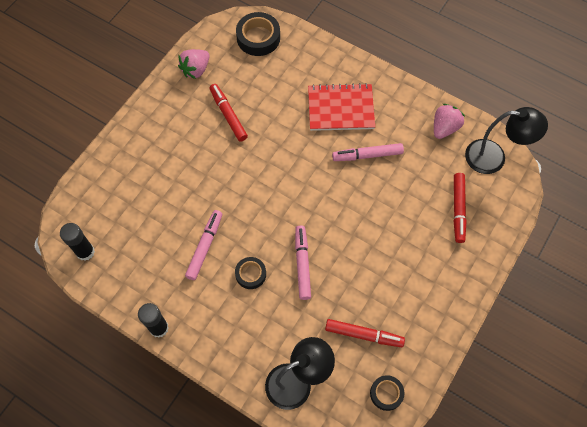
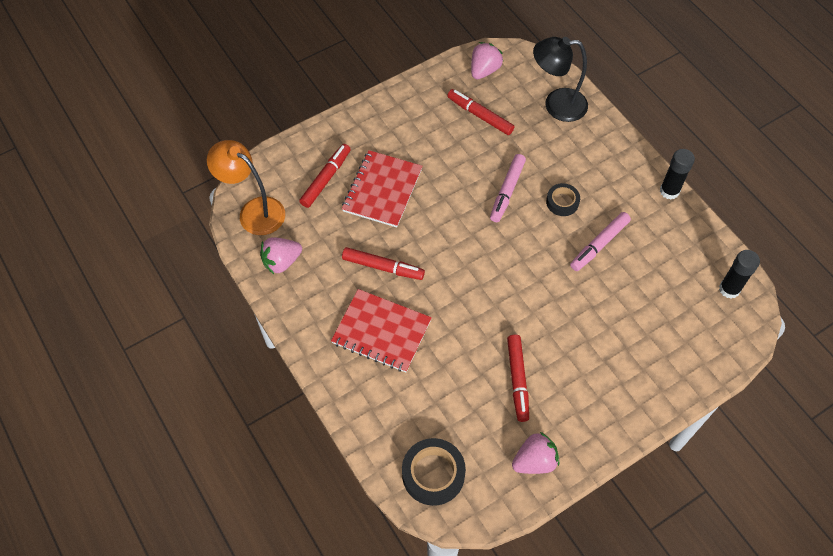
camera: 155 degrees left, 5 degrees down
(367, 155) = (383, 267): pink marker -> red marker
(386, 393) = (484, 70): black tape -> pink strawberry
(406, 219) = (382, 190): none -> red notebook
(494, 158) = (254, 211): black lamp -> orange lamp

